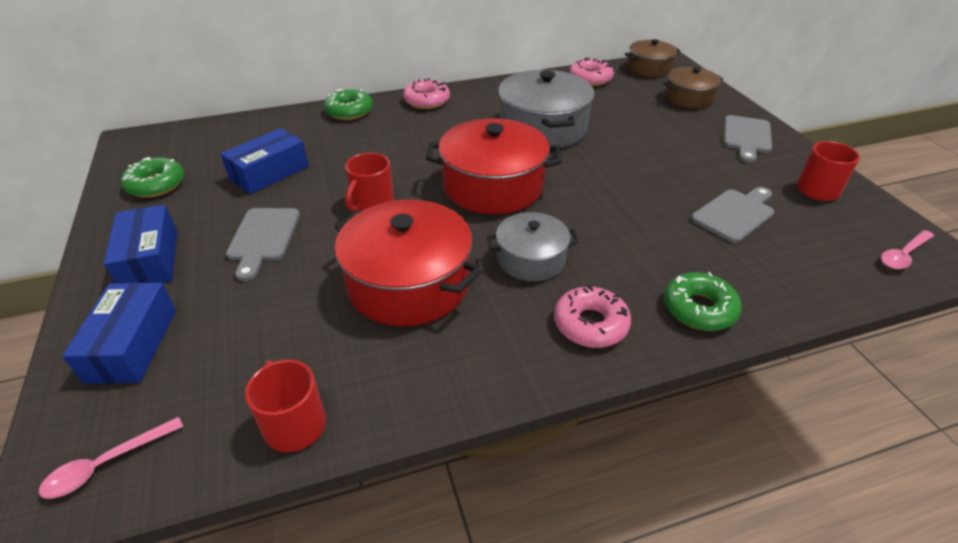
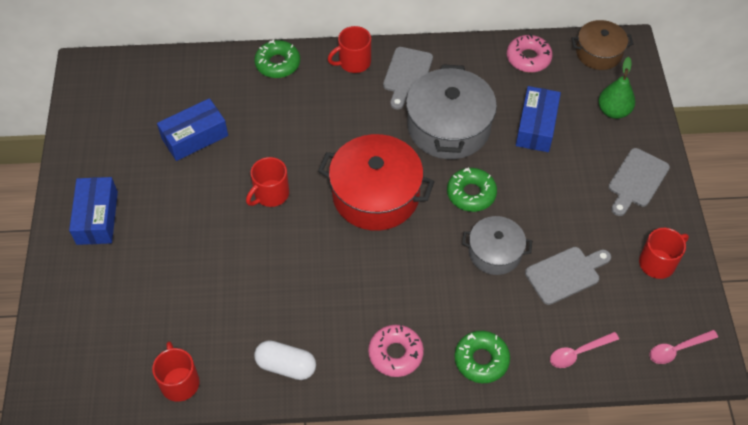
camera: 15 degrees right, 15 degrees up
(106, 464) = (69, 381): pink spoon -> pink spoon (578, 353)
(132, 345) = (84, 295): blue box -> blue box (536, 126)
(156, 185) = (103, 132): green donut -> green donut (471, 194)
(263, 238) = (180, 214): grey cutting board -> grey cutting board (407, 75)
(408, 283) = (278, 285): red pot -> none
(427, 101) = (353, 62): pink donut -> red mug
(450, 369) = (286, 366): none -> white capsule
(531, 259) = (376, 283): grey pot -> grey pot (495, 252)
(689, 98) = (613, 111): brown pot -> green pear

